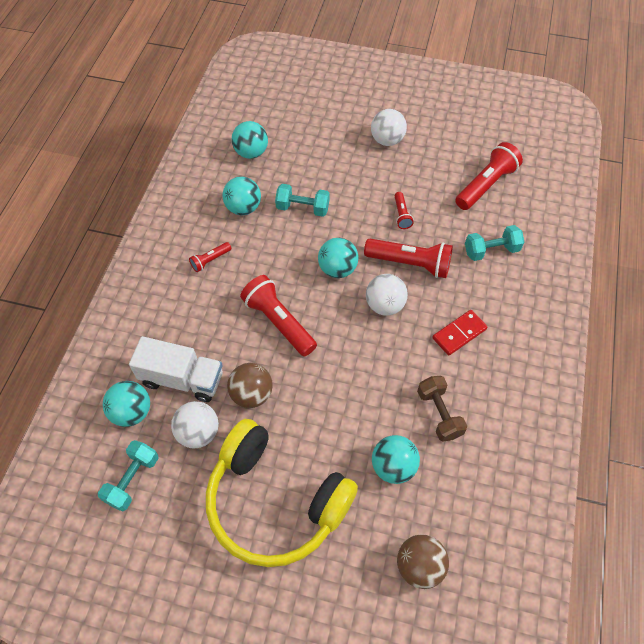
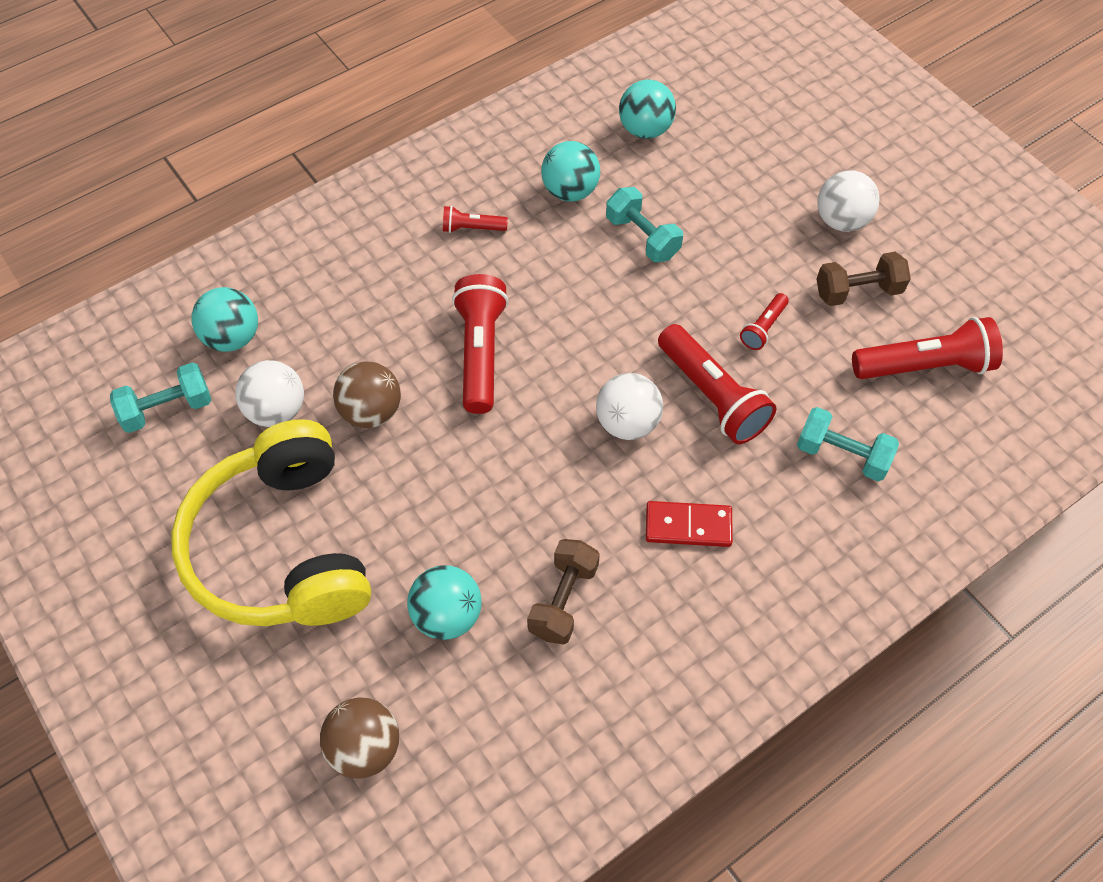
camera: 40 degrees right, 0 degrees up
(182, 379) = (315, 340): white truck -> none
(337, 269) = (612, 339): turquoise ball -> none
(426, 169) = (858, 291): none -> brown dumbbell

